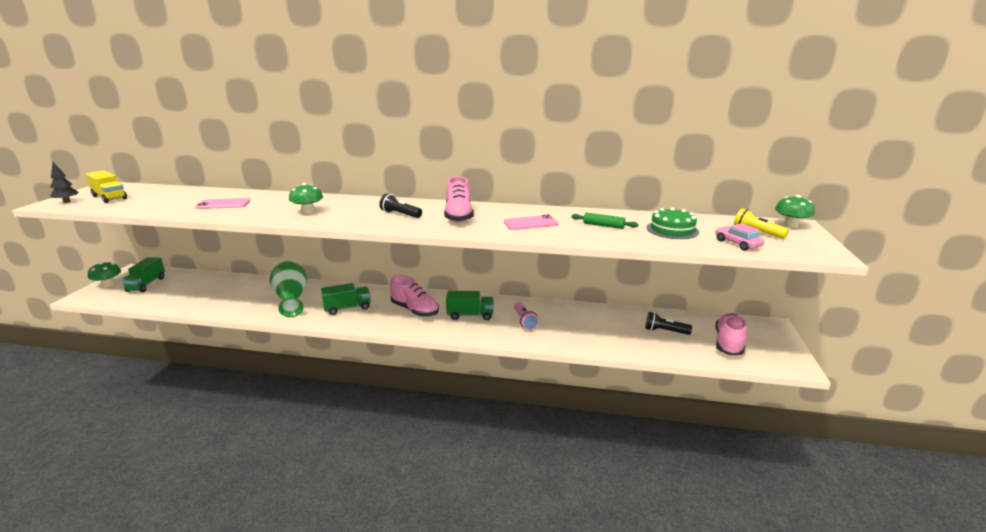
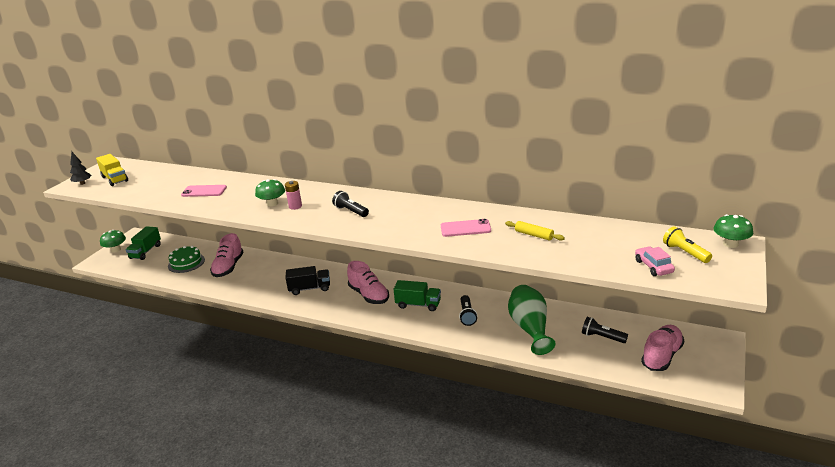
camera: 15 degrees right, 5 degrees up
(291, 299) = (263, 275): green vase -> green vase (530, 328)
(335, 213) = (295, 206): none -> pink battery
(347, 308) = (309, 288): green truck -> black truck
(458, 216) = (402, 215): pink shoe -> pink shoe (228, 267)
(524, 321) = (467, 315): pink flashlight -> black flashlight
(603, 226) = (534, 235): green rolling pin -> yellow rolling pin
(672, 230) = (599, 244): green cake -> green cake (186, 263)

